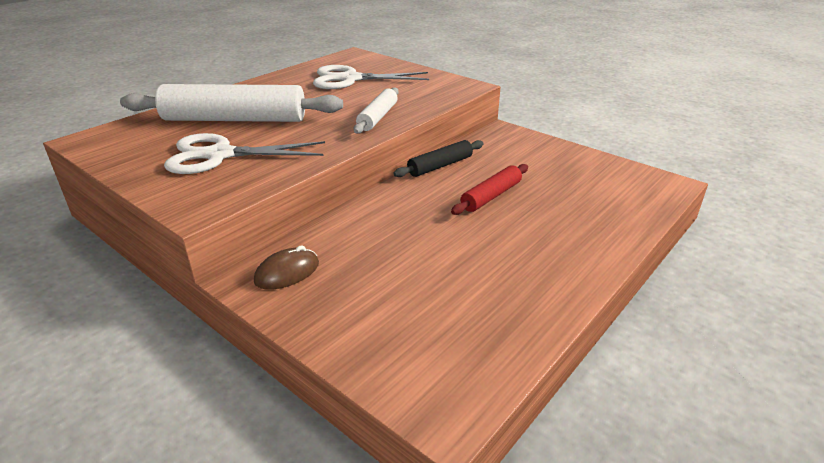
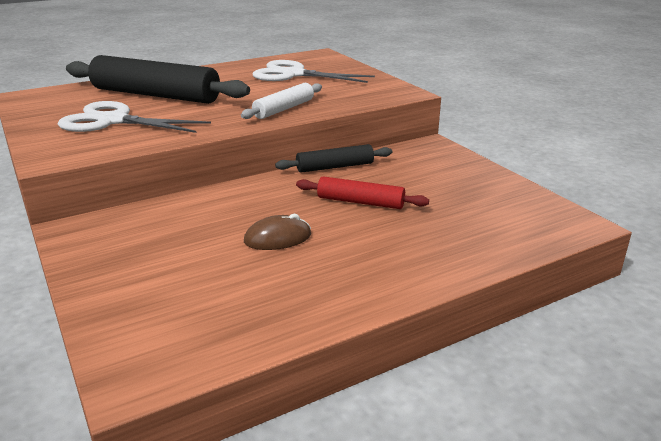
camera: 20 degrees right, 5 degrees down
(235, 119) = (156, 95): white rolling pin -> black rolling pin
(287, 272) = (109, 231): brown mouse -> brown mouse (278, 238)
(491, 196) = (360, 202): red rolling pin -> red rolling pin turned 45 degrees clockwise

